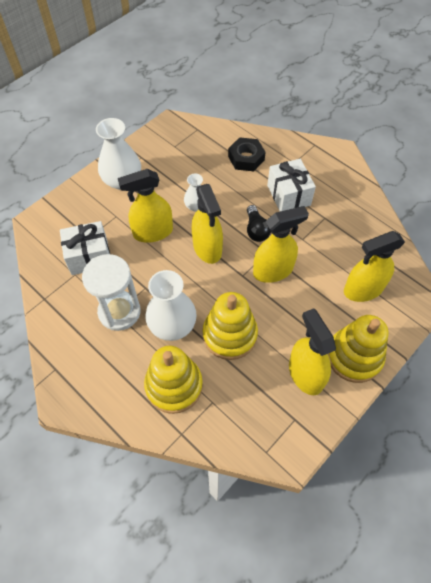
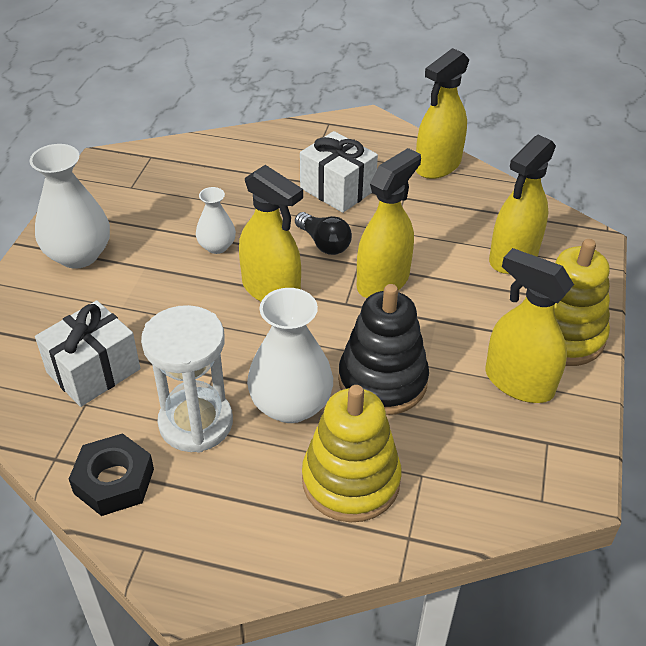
camera: 30 degrees left, 15 degrees down
(153, 232) = (174, 301): yellow spray bottle -> yellow spray bottle (437, 166)
(229, 335) = (382, 381): yellow stacking toy -> black stacking toy
(246, 158) = (247, 167): black nut -> black nut (114, 481)

